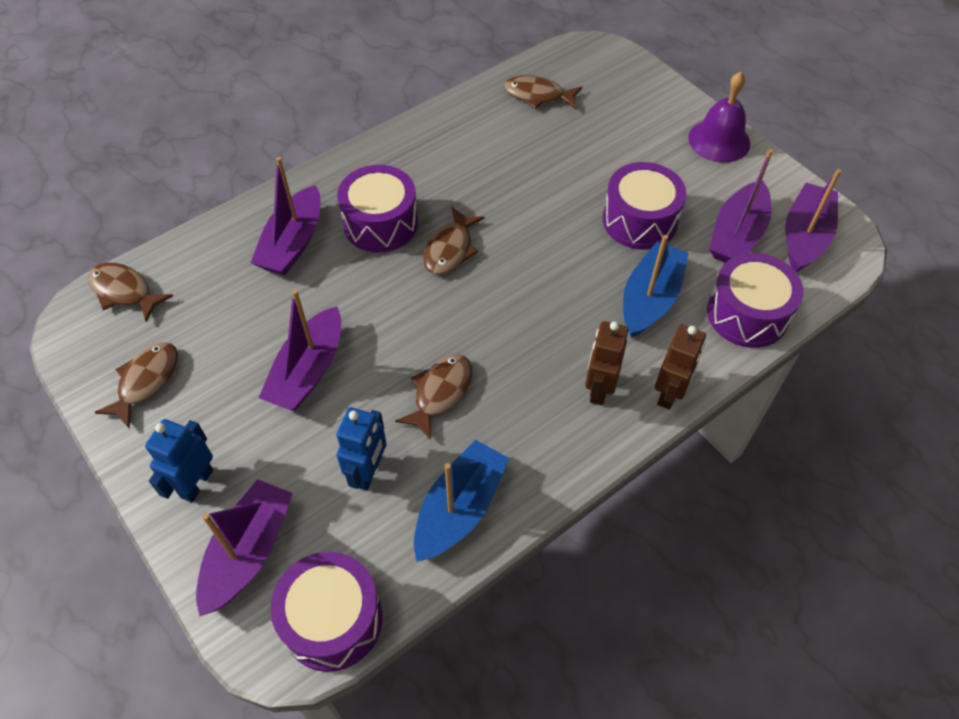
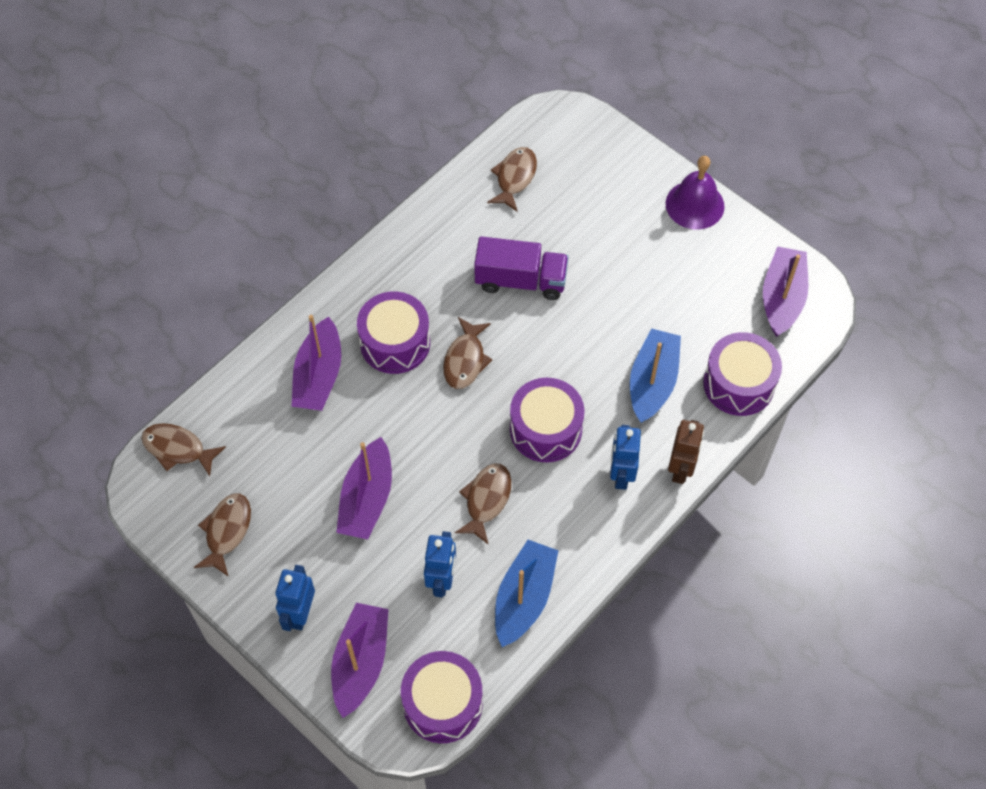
camera: 10 degrees left, 5 degrees up
(525, 184) = (520, 280): none -> purple truck
(538, 95) = (514, 178): brown fish -> brown fish turned 105 degrees clockwise
(599, 389) = (621, 475): brown robot -> blue robot
(639, 220) = (632, 303): purple drum -> purple drum (545, 429)
(737, 235) = (722, 305): purple boat -> none

